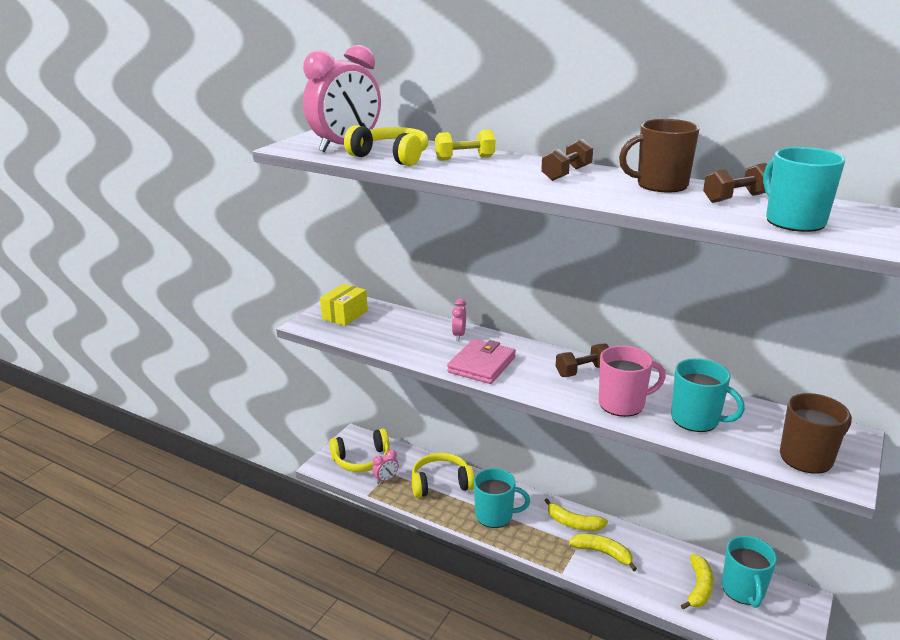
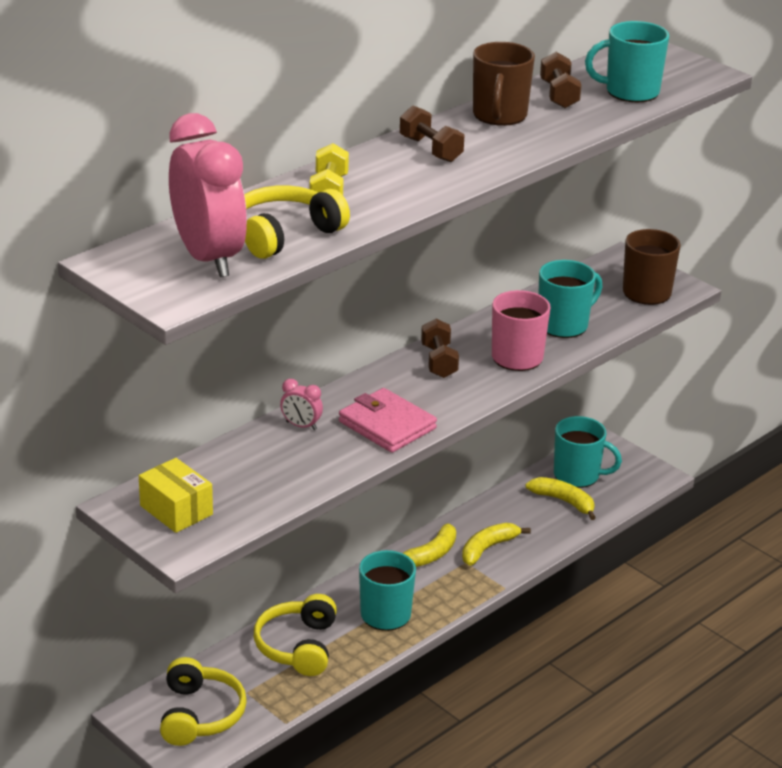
camera: 75 degrees left, 5 degrees up
(386, 479) = (260, 697): pink clock -> none

